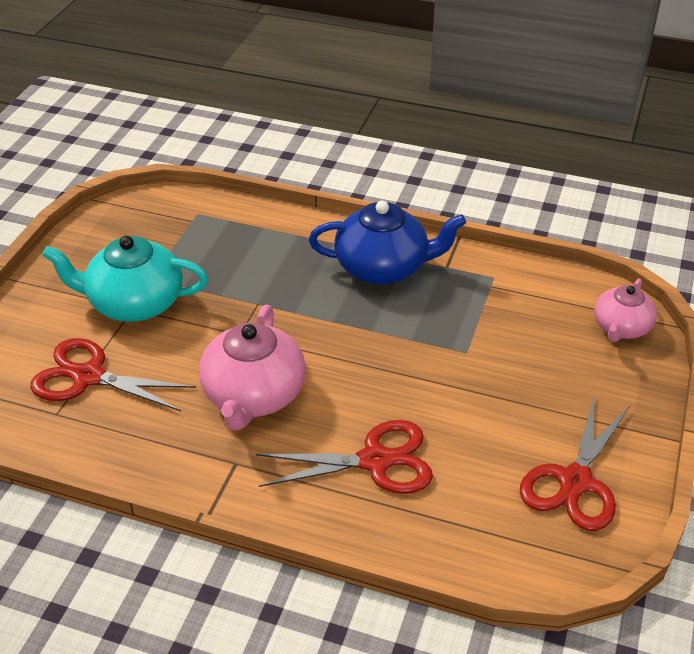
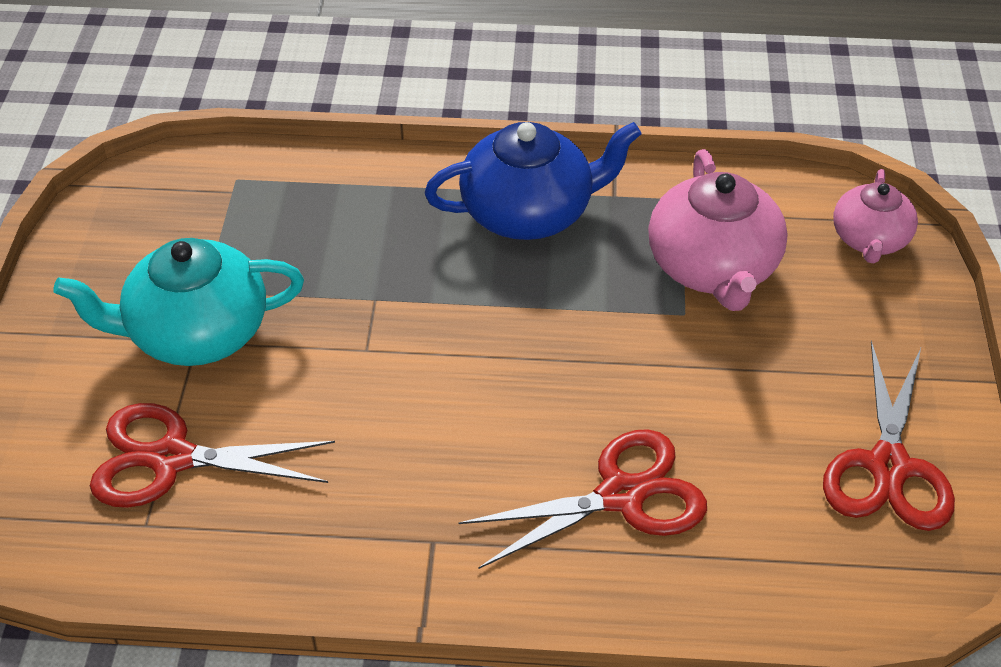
camera: 15 degrees left, 5 degrees up
(253, 395) = (420, 436): pink teapot -> pink teapot (713, 267)

